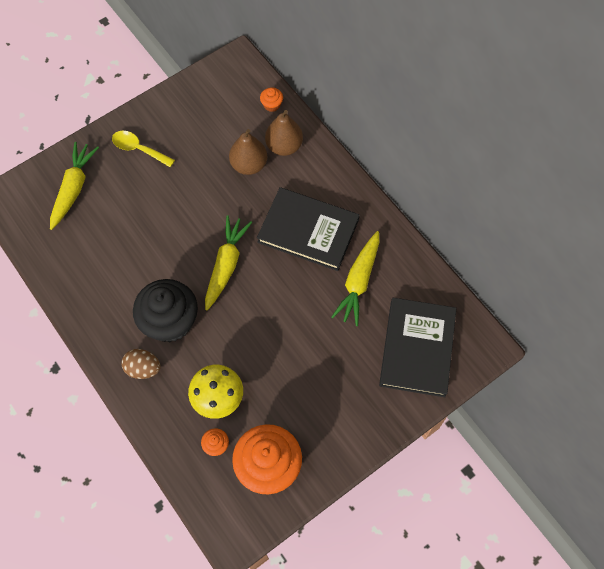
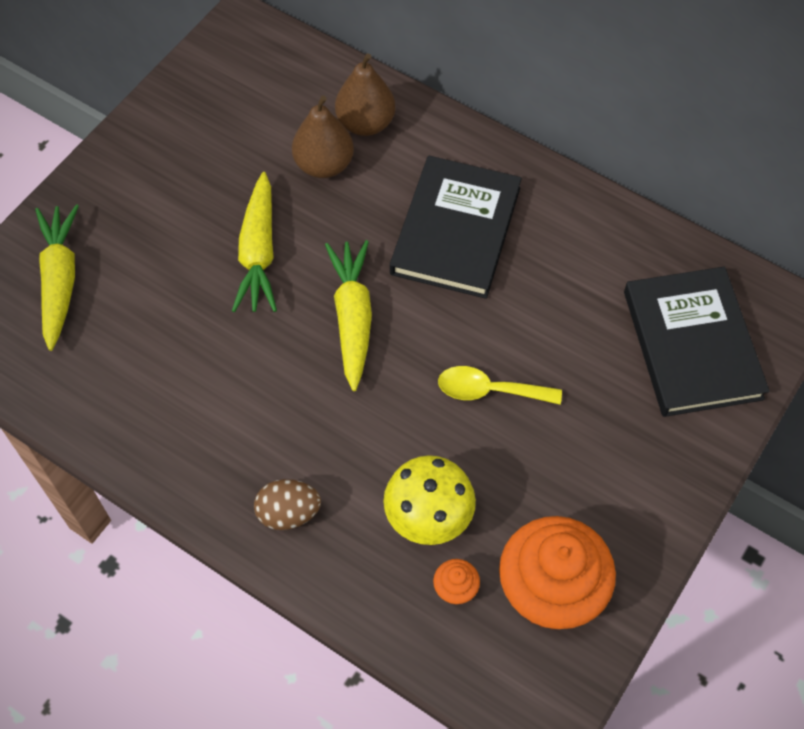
camera: 20 degrees left, 5 degrees down
(138, 149) = (141, 192): yellow spoon -> yellow spoon (489, 390)
(170, 321) = (301, 429): black cupcake -> none
(272, 105) = (321, 72): orange cupcake -> none
(308, 231) = (455, 230): black book -> black book turned 75 degrees counterclockwise
(358, 281) = (563, 278): yellow carrot -> yellow carrot (258, 252)

